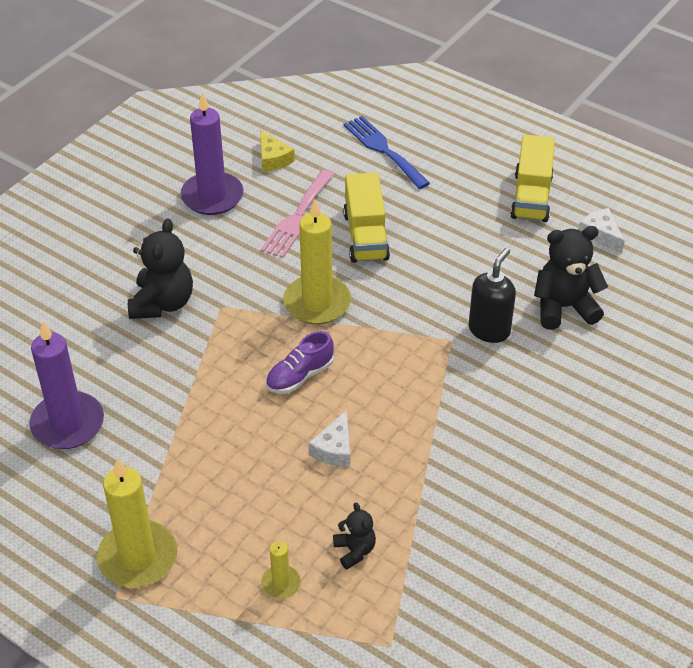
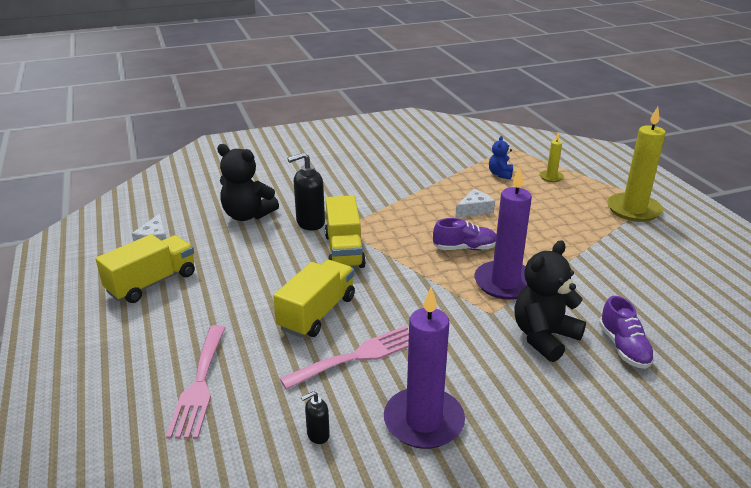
camera: 145 degrees left, 15 degrees down
(68, 424) = (665, 286): purple candle -> purple candle (505, 283)
(90, 325) = (624, 347): none -> purple shoe
(273, 159) = (318, 435): yellow cheese -> black soap dispenser
(317, 303) = (409, 283): yellow candle -> none
(354, 550) = (500, 174): black teddy bear -> blue teddy bear
(383, 150) = (199, 385): blue fork -> pink fork
(414, 311) = (344, 251): none -> yellow truck

